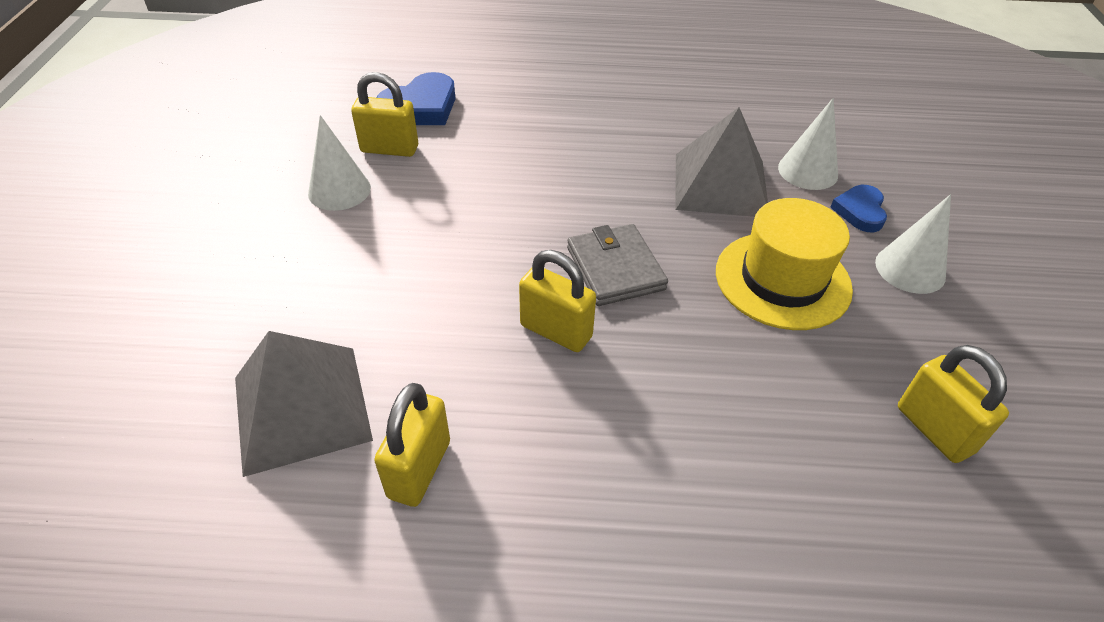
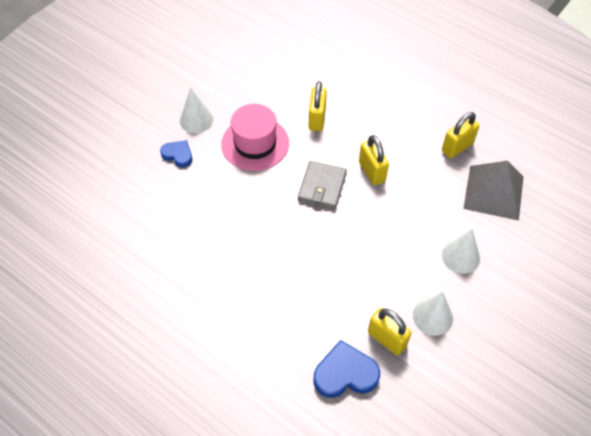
camera: 145 degrees left, 10 degrees up
(720, 184) = (224, 206): grey pyramid -> none
(782, 280) = (255, 143): yellow hat -> pink hat
(807, 171) = (171, 189): white cone -> white cone (460, 256)
(860, 211) = (178, 155): blue heart -> blue heart turned 105 degrees counterclockwise
(934, 429) = (268, 71): yellow padlock -> yellow padlock (317, 119)

